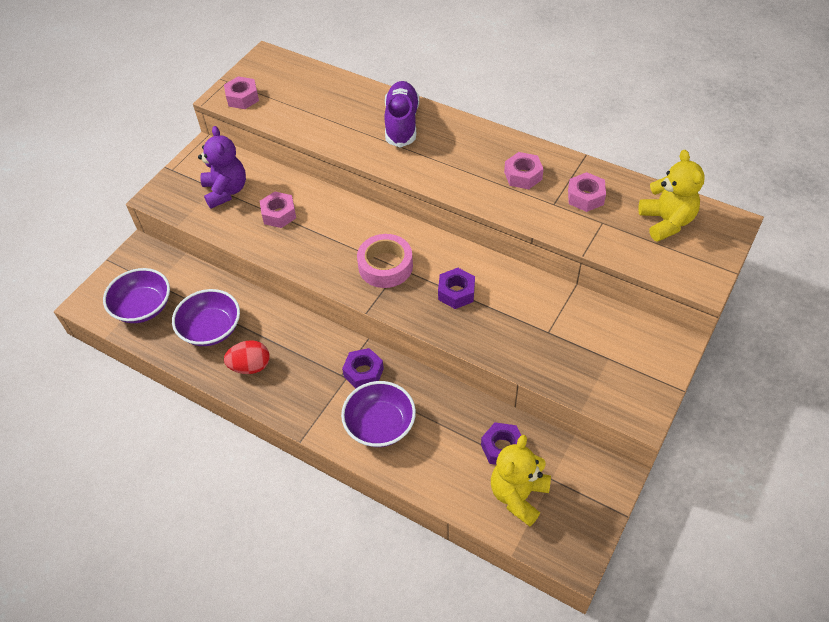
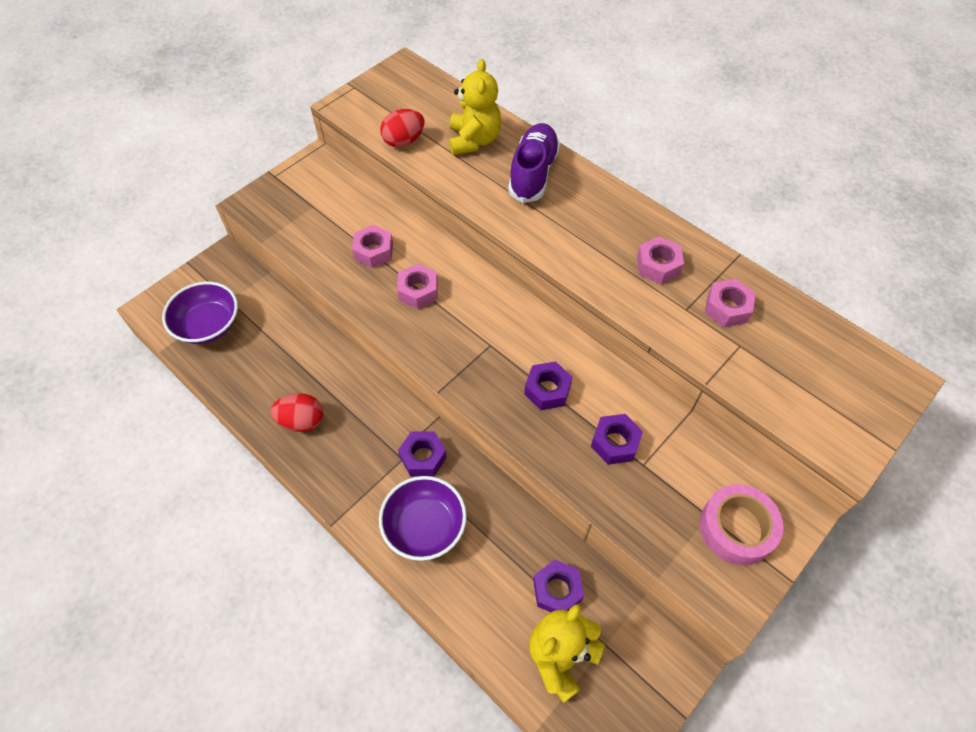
camera: 10 degrees right, 5 degrees up
(211, 329) = (272, 367): purple bowl -> none
(226, 191) = (324, 212): purple teddy bear -> none
(242, 98) = (365, 109): pink nut -> pink nut (418, 291)
(284, 118) = (404, 141): none -> red egg
(385, 266) = (475, 339): pink tape -> pink tape (736, 528)
(521, 321) = (615, 443): none -> purple nut
(666, 222) = (820, 361): yellow teddy bear -> yellow teddy bear (474, 140)

